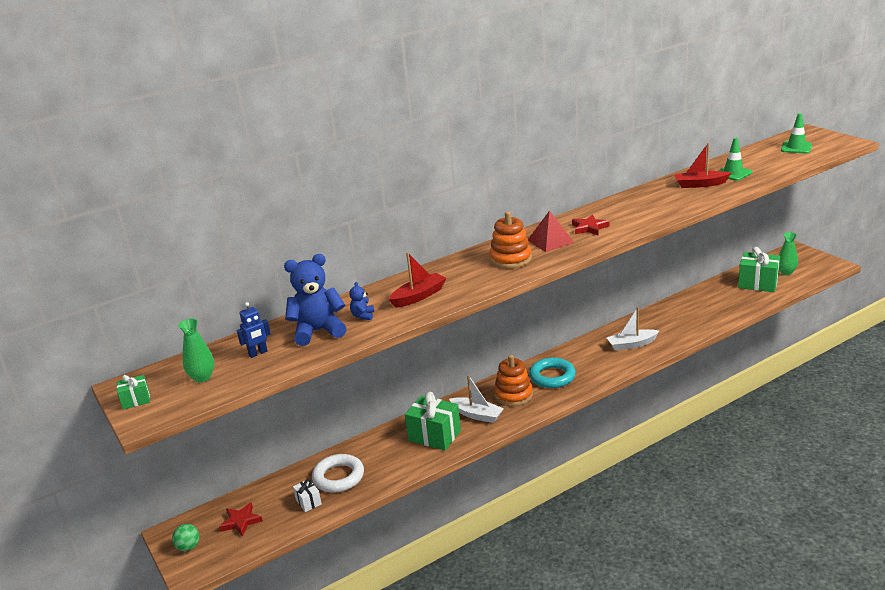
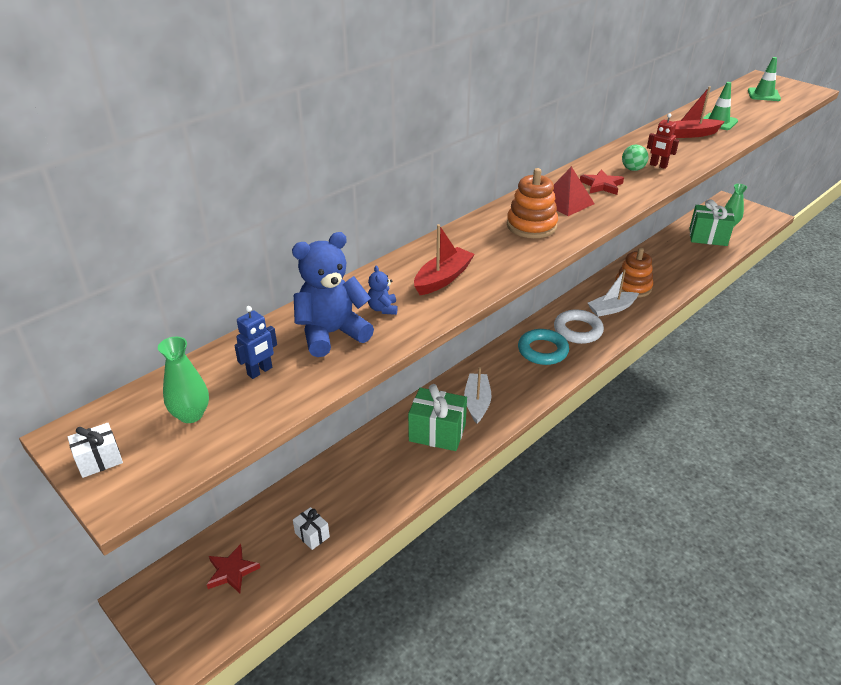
camera: 15 degrees left, 10 degrees up
(136, 400) = (99, 460): green gift -> white gift
(188, 547) = (170, 617): green ball -> green ball (632, 169)
(338, 477) = (339, 496): white ring -> white ring (578, 330)
(477, 415) = (477, 402): white boat -> white boat turned 105 degrees counterclockwise
(513, 395) = (508, 375): orange stacking toy -> orange stacking toy (632, 287)
(650, 211) = (658, 165): none -> red robot

